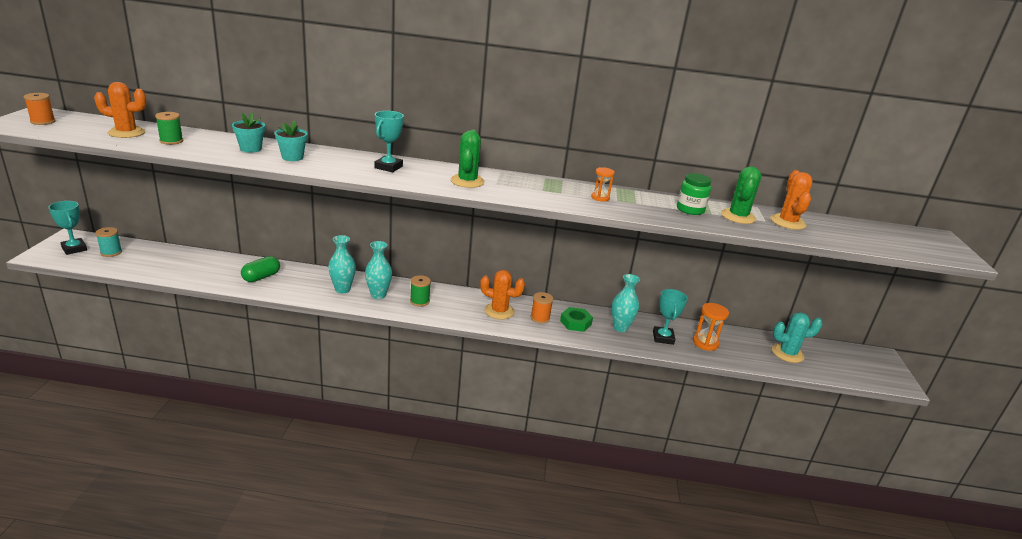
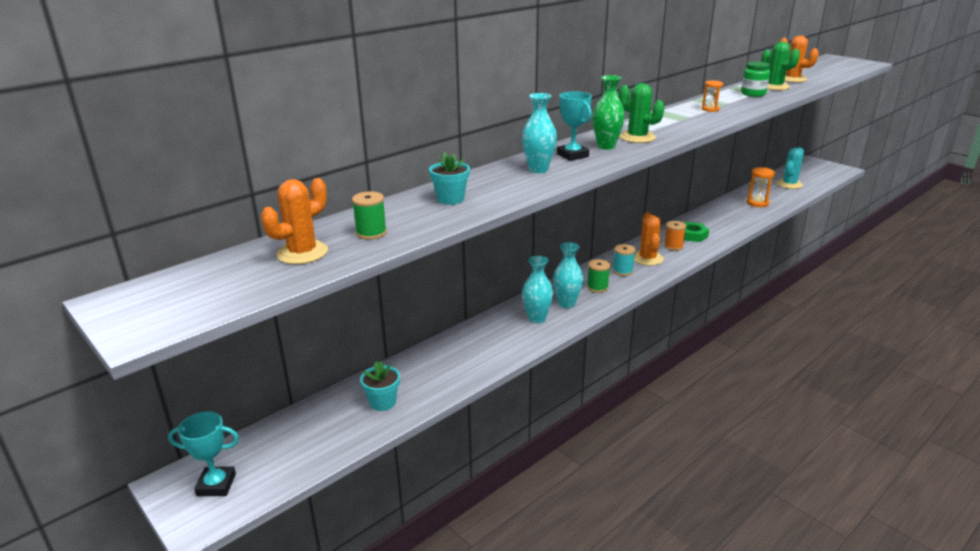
camera: 45 degrees left, 0 degrees up
(43, 121) = (168, 301): orange spool -> none
(111, 252) = (268, 453): turquoise spool -> turquoise spool (622, 271)
(261, 277) = (461, 358): green capsule -> none
(292, 157) = (501, 186): turquoise flower pot -> turquoise flower pot (383, 402)
(427, 174) = (606, 146): none -> green vase
(499, 311) = (647, 258): orange cactus -> orange cactus turned 60 degrees counterclockwise
(620, 328) = (713, 222): turquoise vase -> turquoise vase (538, 169)
(663, 338) = (739, 213): turquoise trophy -> none

